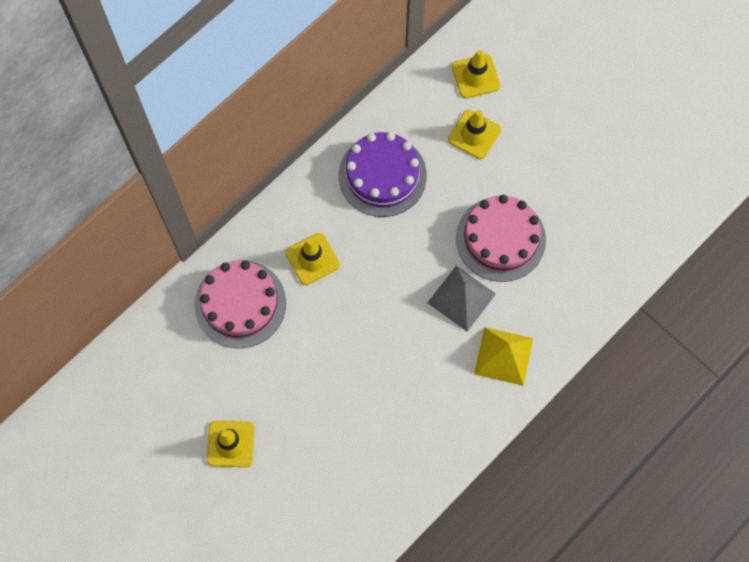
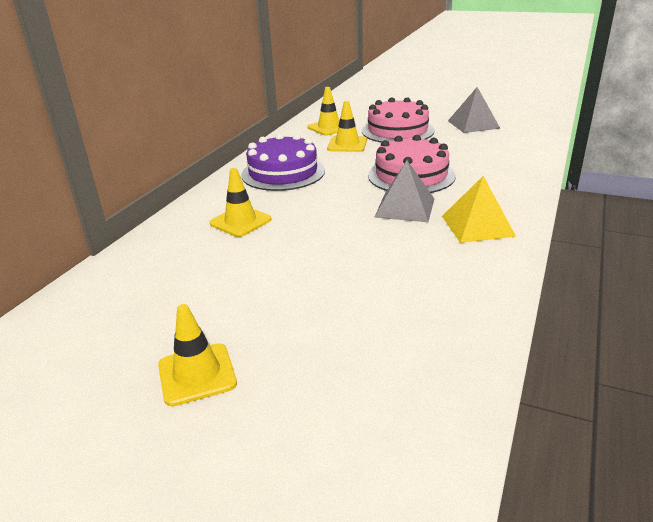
camera: 20 degrees left, 40 degrees down
(240, 304) = (171, 264): pink cake -> pink cake (397, 131)
(639, 143) = (473, 124): none -> grey pyramid

